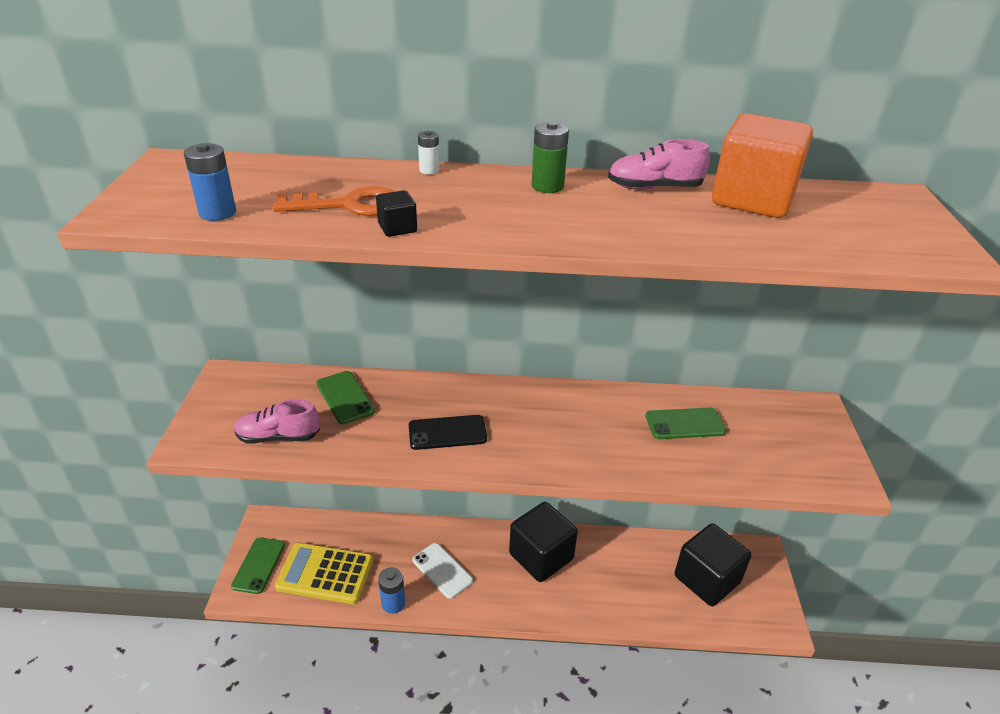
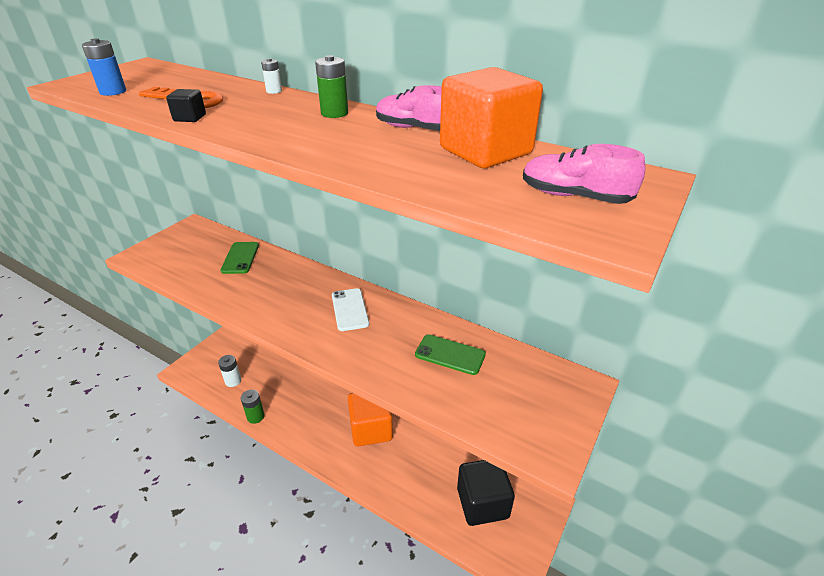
camera: 30 degrees right, 0 degrees up
(259, 565) = (203, 360): green phone -> none
(278, 437) = (181, 268): pink shoe -> pink shoe (574, 196)
(325, 574) = (233, 381): yellow calculator -> white battery
(393, 603) = (255, 416): blue battery -> green battery
(442, 570) = (300, 409): white phone -> white phone (350, 309)
(447, 433) = (276, 300): black phone -> none
(541, 556) = (371, 429): black cube -> orange cube

